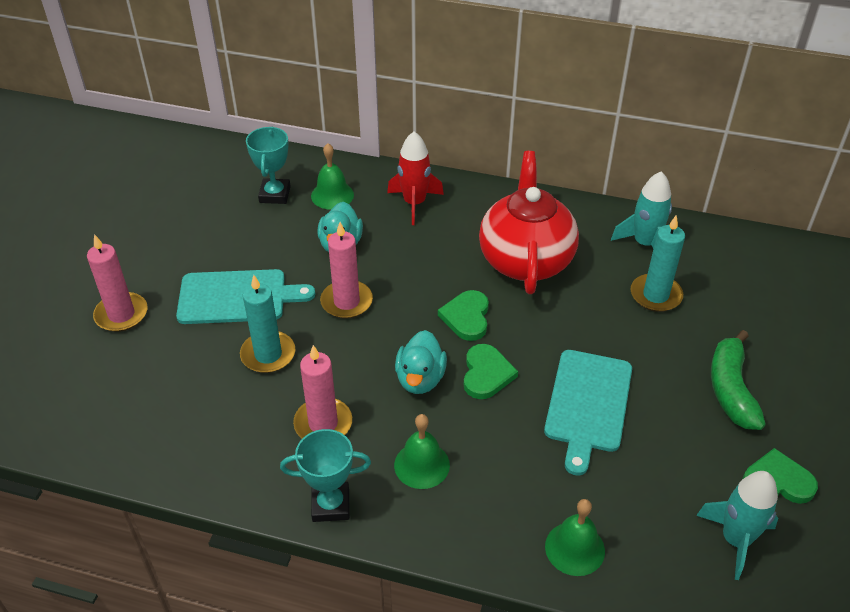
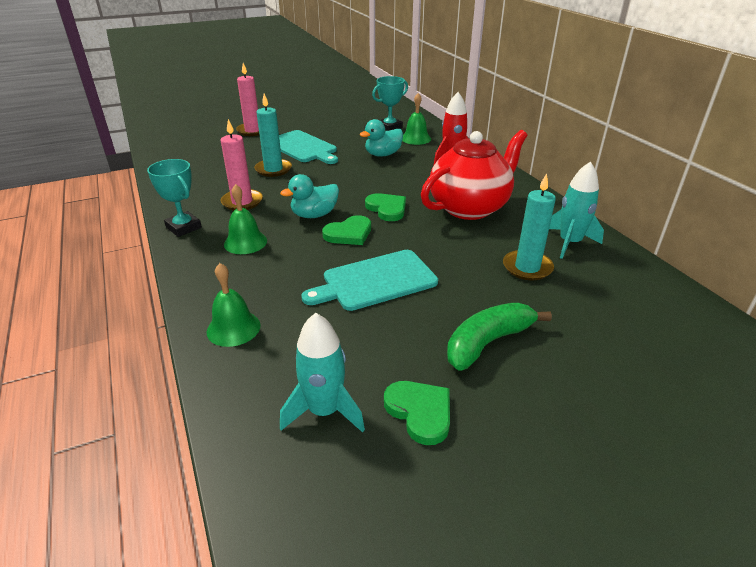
camera: 50 degrees right, 10 degrees down
(346, 302) = (342, 172): pink candle -> none
(466, 317) = (387, 209): green heart -> green heart turned 90 degrees clockwise

